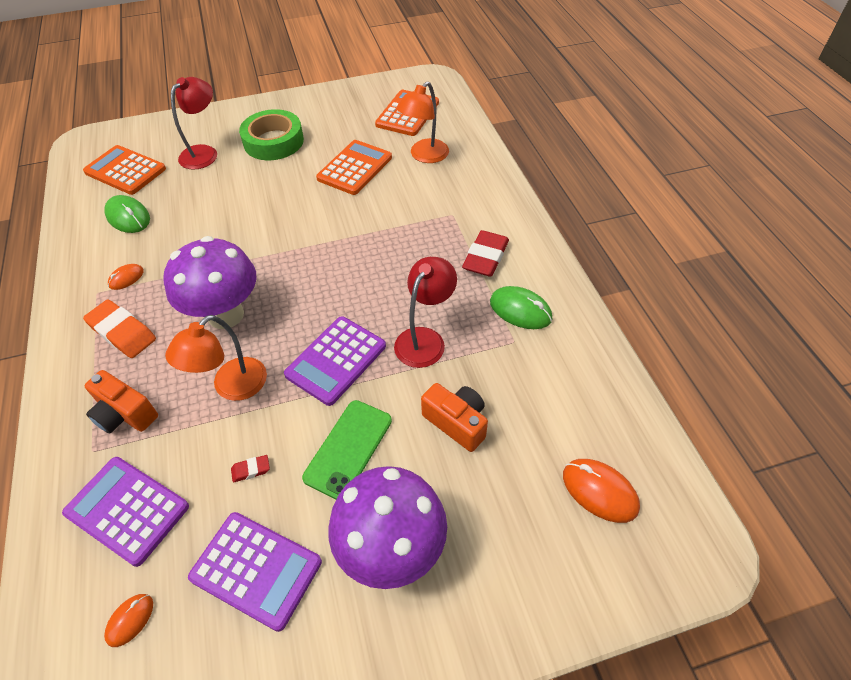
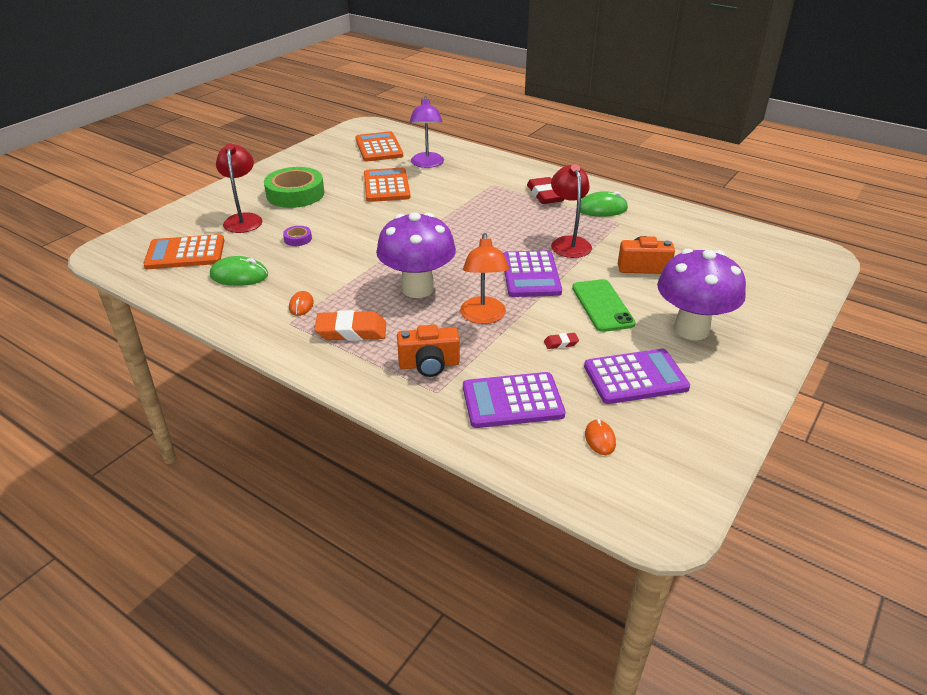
camera: 40 degrees left, 15 degrees down
(213, 198) = (298, 239): none -> purple tape
(251, 470) = (561, 343): red eraser -> red eraser turned 45 degrees clockwise
(424, 156) = (427, 164): orange lamp -> purple lamp
(599, 491) = (750, 257): orange mouse -> none

